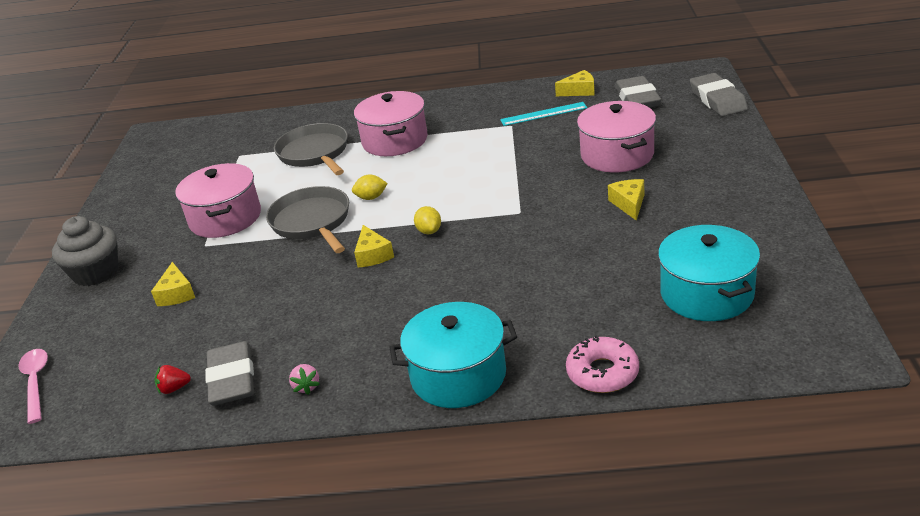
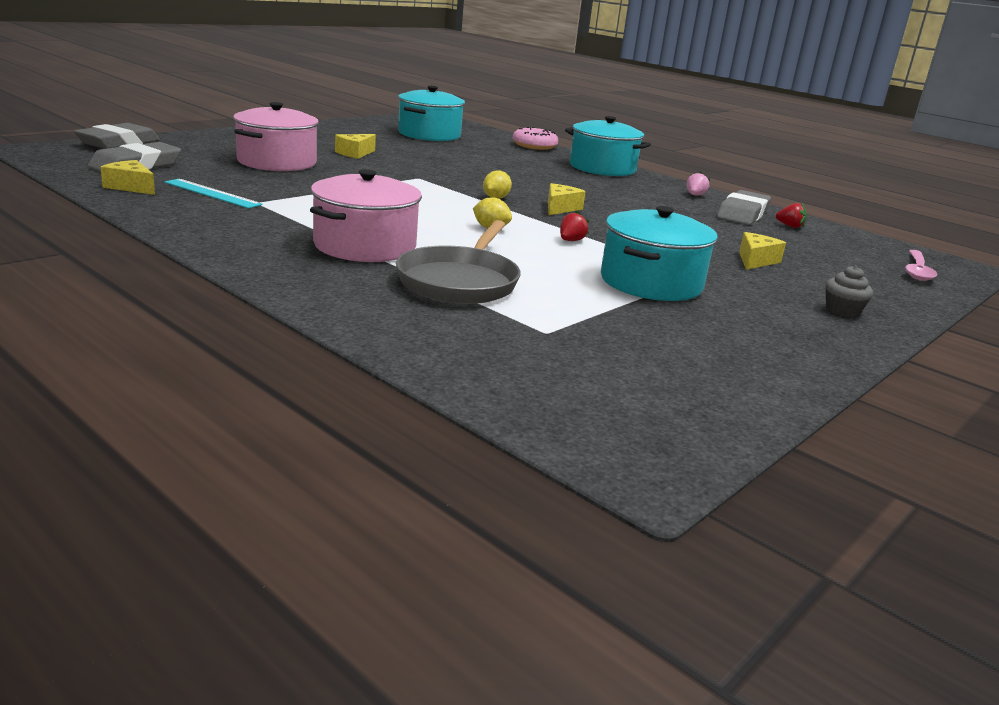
camera: 145 degrees left, 10 degrees down
(96, 273) = (842, 311): grey cupcake -> grey cupcake, size x0.53
(225, 218) = (650, 283): pink pot -> turquoise pot
(312, 222) = (571, 241): grey pan -> red strawberry

